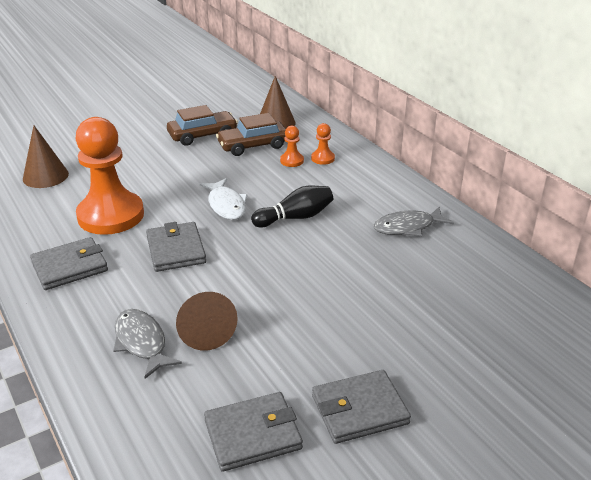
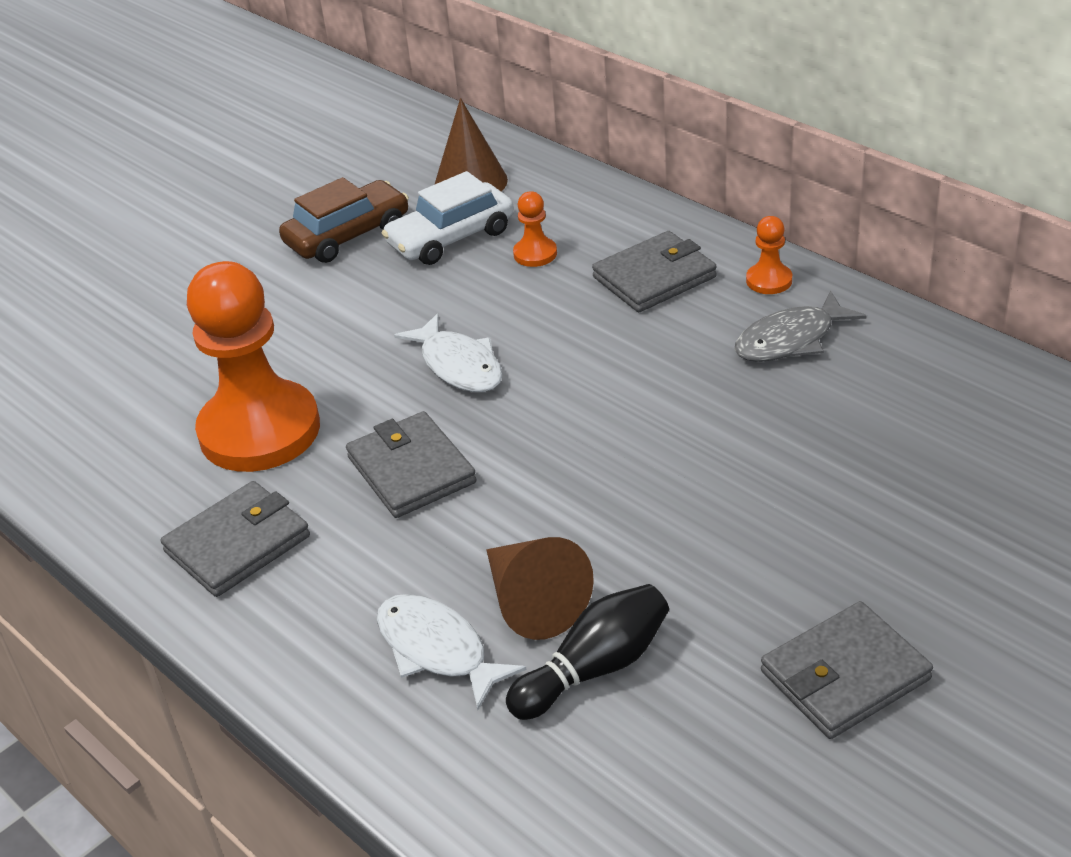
camera: 10 degrees left, 5 degrees up
(45, 176) = (94, 379): brown cone -> none
(142, 342) = (437, 650): grey fish -> white fish
(253, 146) = (451, 238): brown car -> white car
(253, 434) = (695, 757): grey wallet -> grey wallet (654, 277)
(295, 217) = (591, 363): black bowling pin -> black bowling pin (595, 668)
(323, 158) = (588, 238): orange pawn -> orange pawn (769, 280)

